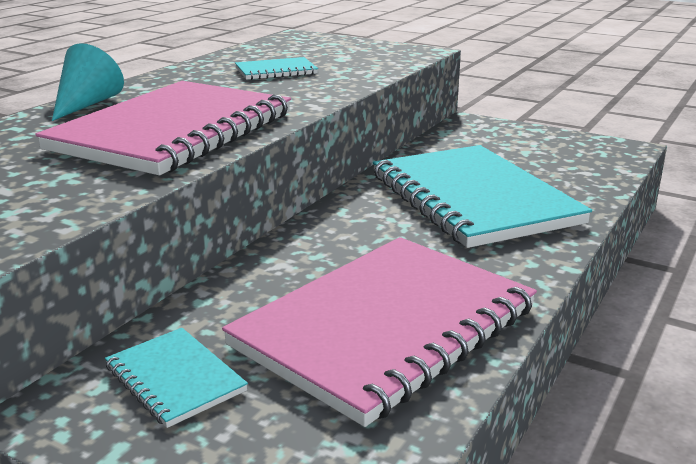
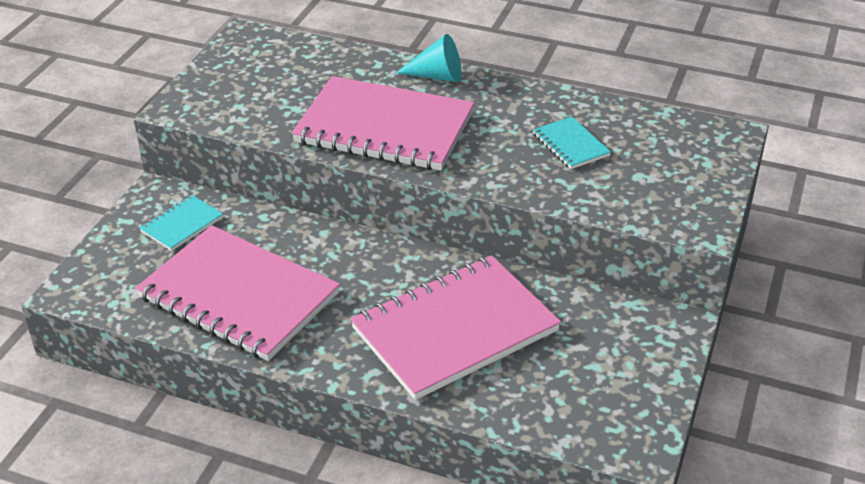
camera: 80 degrees right, 15 degrees up
(473, 199) = (455, 329): turquoise notebook -> pink notebook

